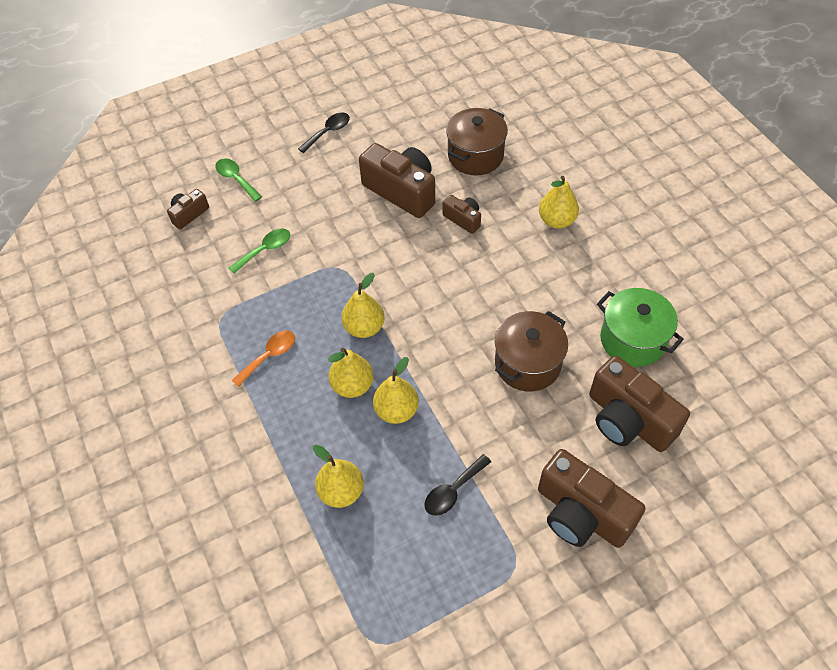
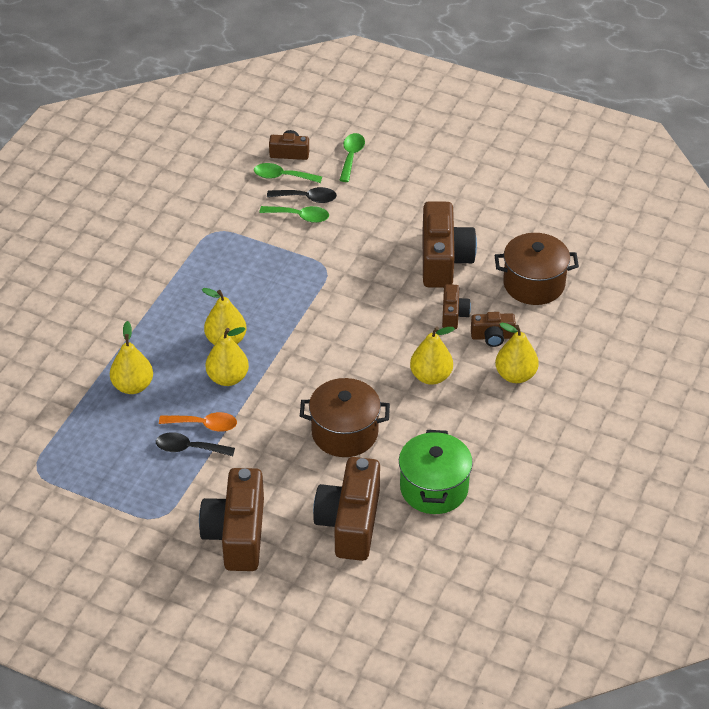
camera: 50 degrees right, 10 degrees down
(209, 234) = (282, 176): none -> green spoon
(269, 356) = (207, 279): orange spoon -> orange spoon (204, 425)
(328, 132) = (459, 178): black spoon -> black spoon (307, 198)
(364, 327) = (284, 316): yellow pear -> yellow pear (431, 376)
(506, 210) = (492, 337): none -> brown camera

